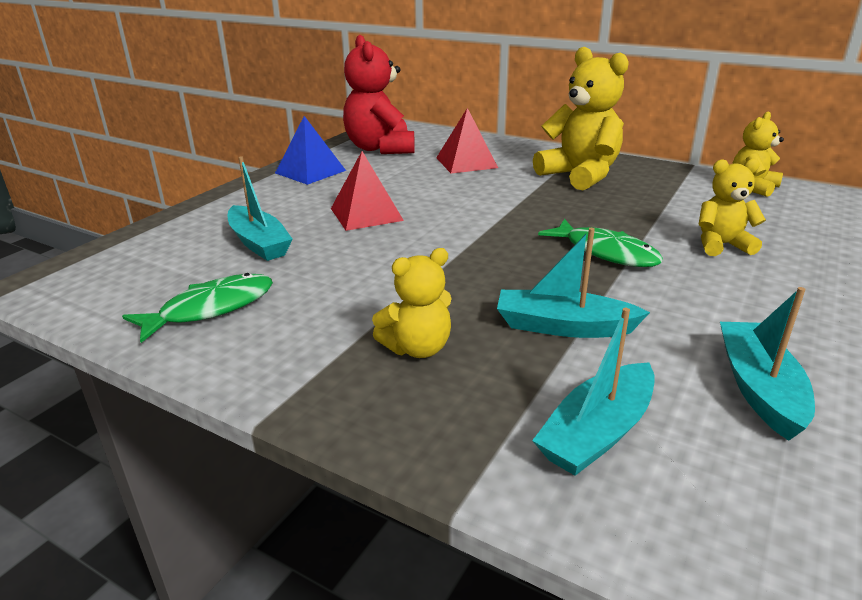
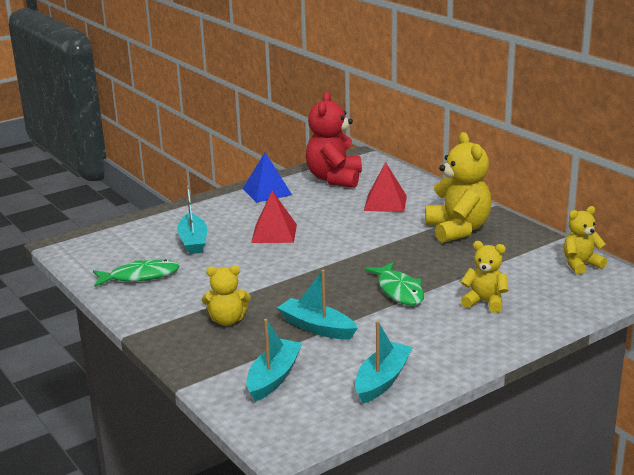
camera: 25 degrees right, 5 degrees down
(597, 433) = (273, 377): turquoise boat -> turquoise boat turned 135 degrees clockwise

